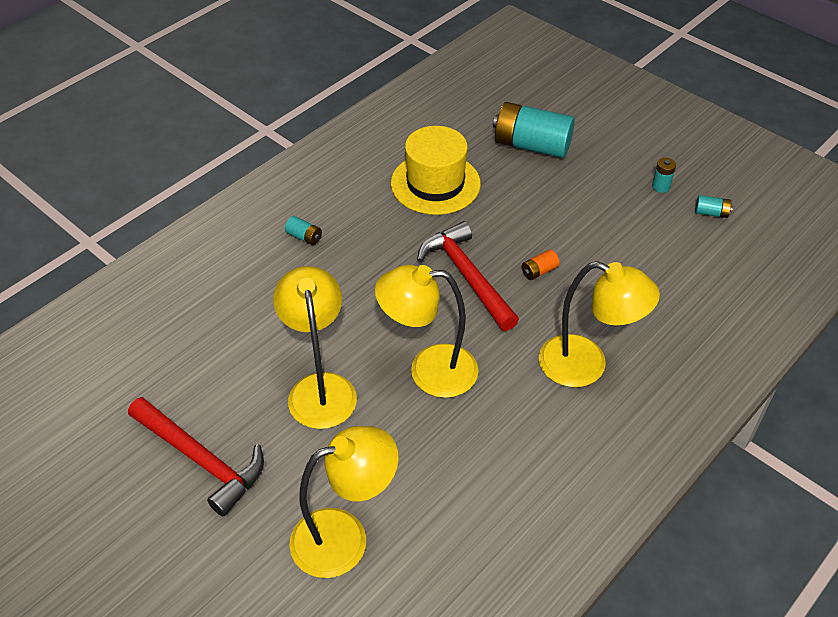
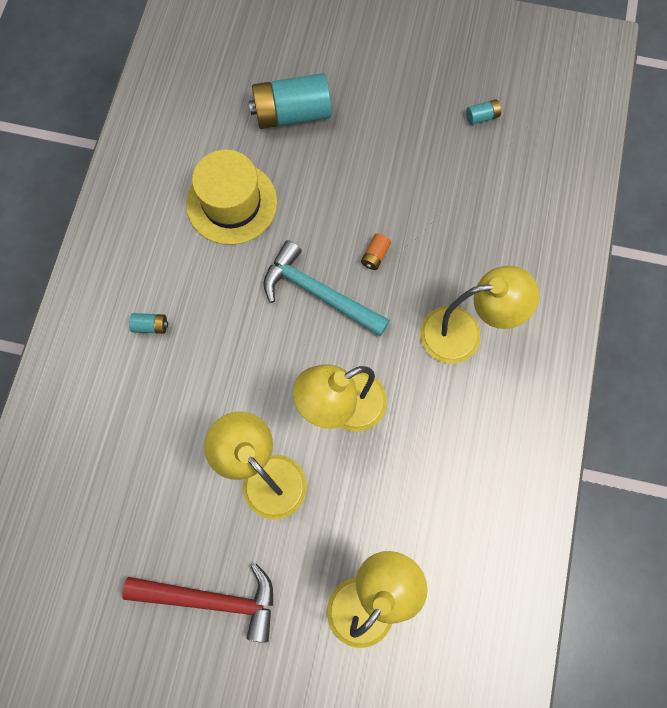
camera: 30 degrees left, 25 degrees up
(467, 276) = (318, 293): red hammer -> turquoise hammer
(660, 186) = (427, 107): turquoise battery -> none

